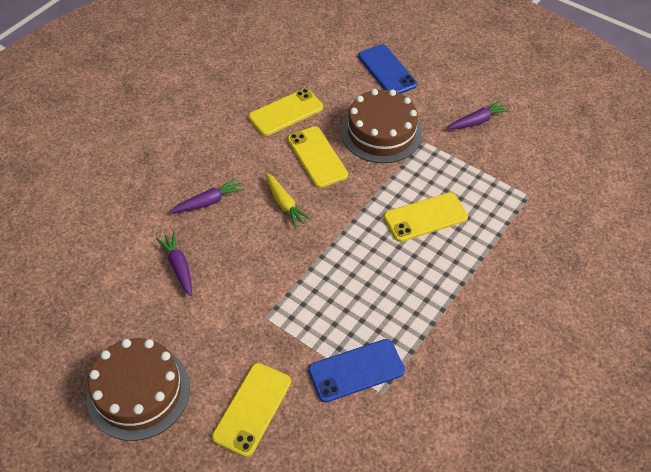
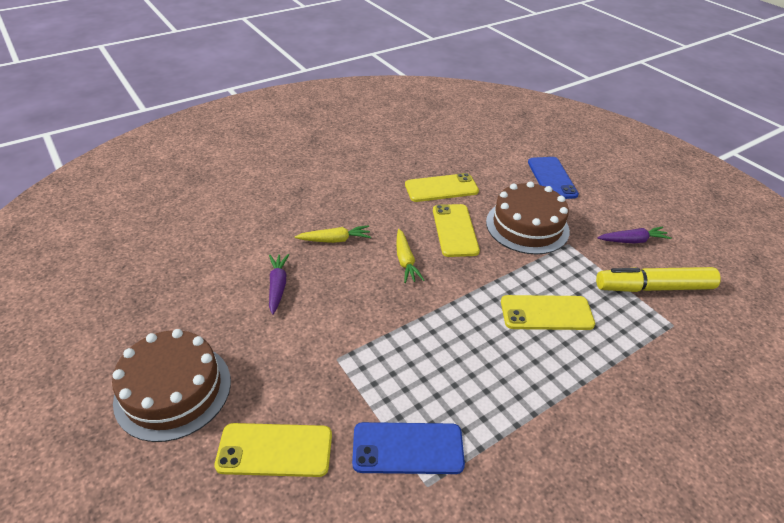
camera: 20 degrees right, 10 degrees down
(209, 202) = (335, 240): purple carrot -> yellow carrot
(252, 409) = (275, 450): yellow phone -> yellow phone turned 45 degrees clockwise
(506, 164) = (653, 287): none -> yellow marker

